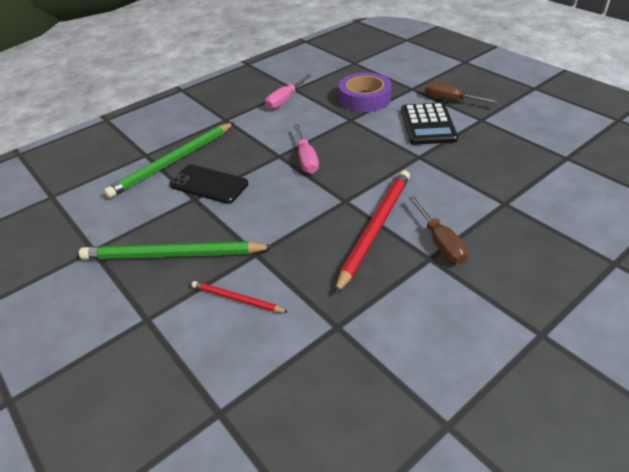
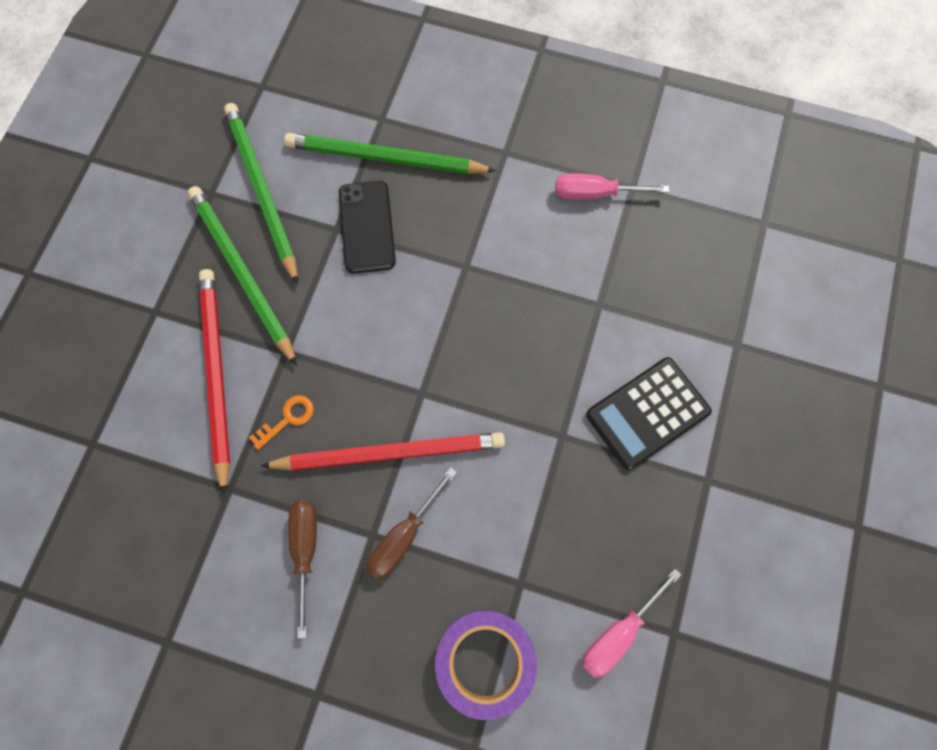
camera: 55 degrees right, 30 degrees up
(126, 222) = (262, 192): none -> green pencil
(237, 299) = (216, 375): red pencil -> red pencil, size x1.97
(306, 159) = (476, 302): pink screwdriver -> pink screwdriver (619, 632)
(308, 271) = (287, 419): none -> orange key
(364, 98) = (665, 294): purple tape -> purple tape (485, 661)
(451, 100) = (737, 417): brown screwdriver -> brown screwdriver (305, 551)

